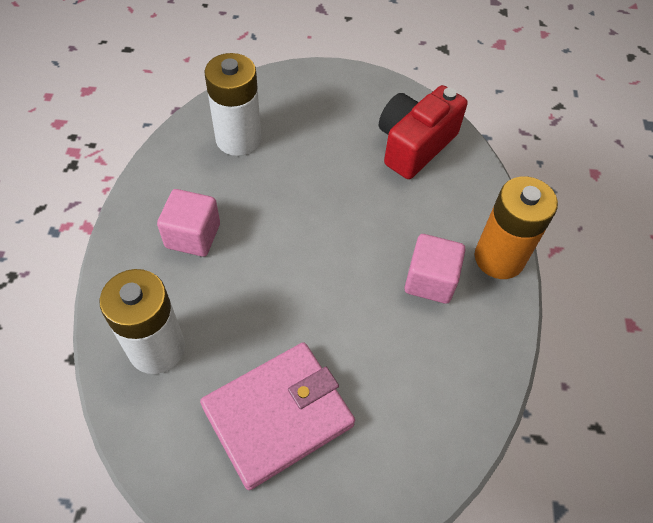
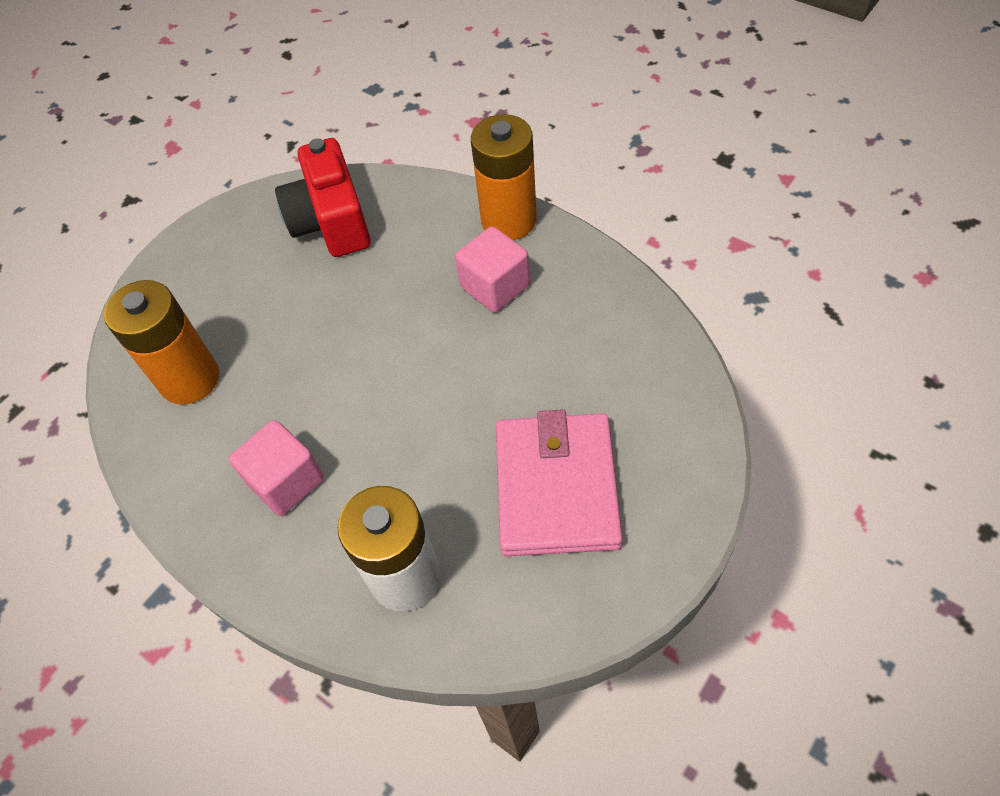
camera: 50 degrees left, 0 degrees up
(238, 139) = (190, 379): white battery -> orange battery

